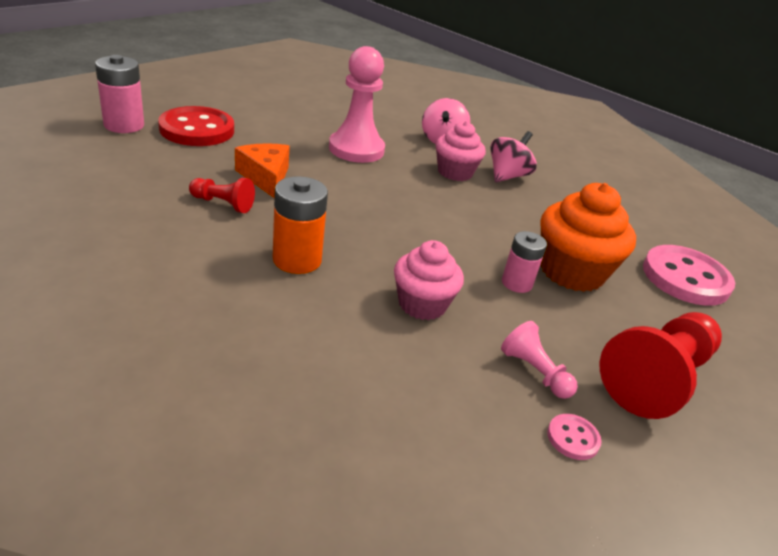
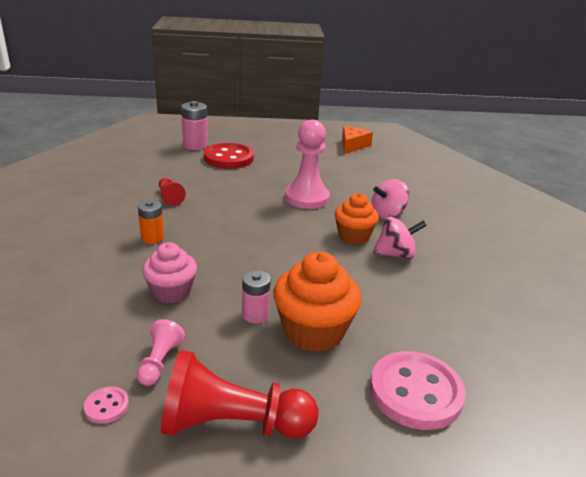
camera: 50 degrees right, 5 degrees down
(266, 177) = (218, 193): orange cheese -> orange cheese (352, 146)
(297, 260) = (152, 238): orange battery -> orange battery, size x0.66
(455, 172) = (353, 236): pink cupcake -> orange cupcake

